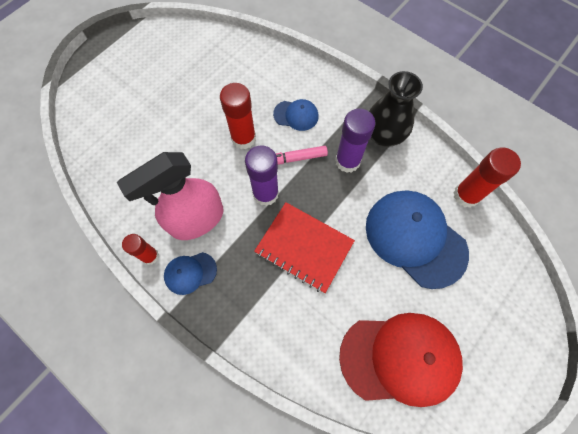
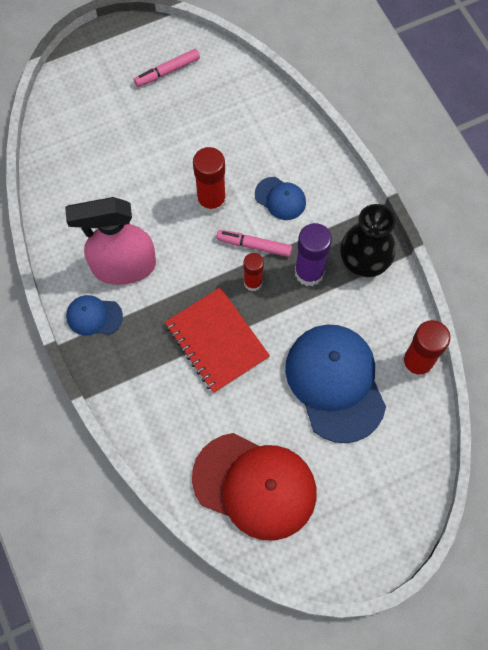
camera: 25 degrees right, 0 degrees up
(150, 256) = (63, 283): red glue stick -> red glue stick (253, 282)
(162, 57) = (167, 71): none -> pink marker
(265, 193) = (205, 270): purple glue stick -> none

